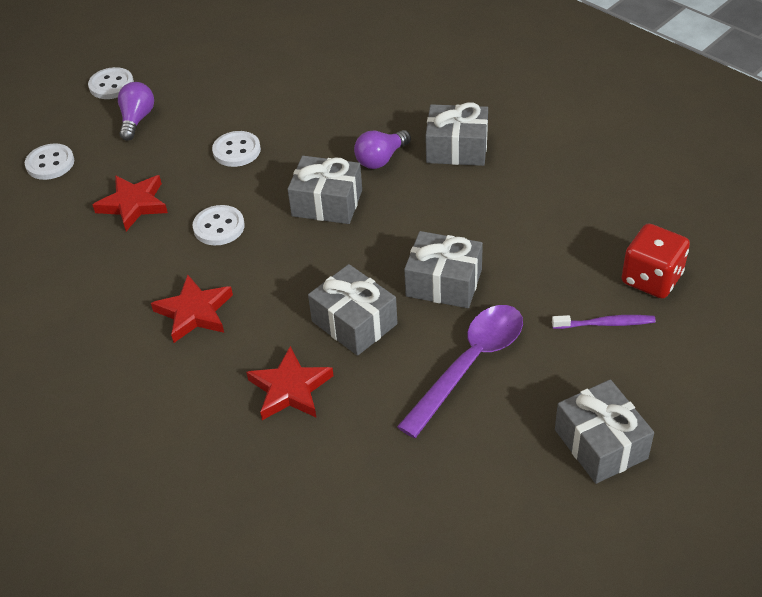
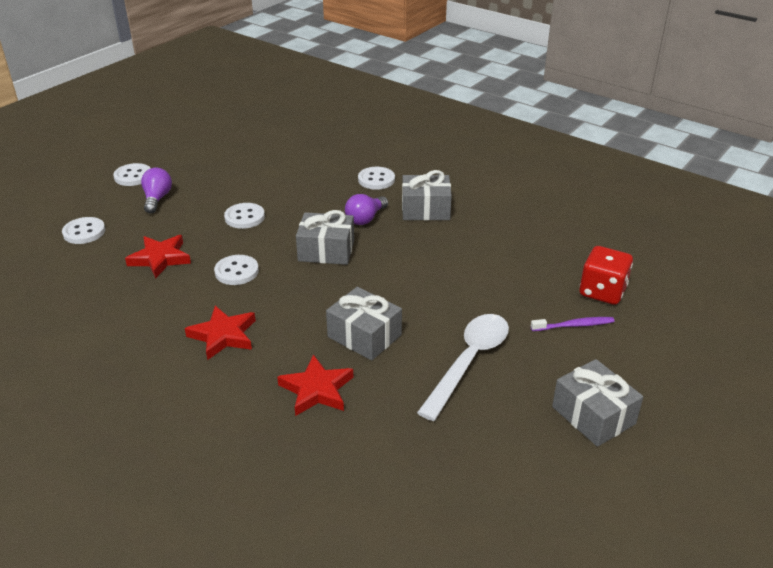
camera: 10 degrees left, 10 degrees down
(403, 101) = (376, 180): none -> white button
(443, 283) = (434, 303): grey gift -> none
(470, 364) = (469, 361): purple spoon -> white spoon

